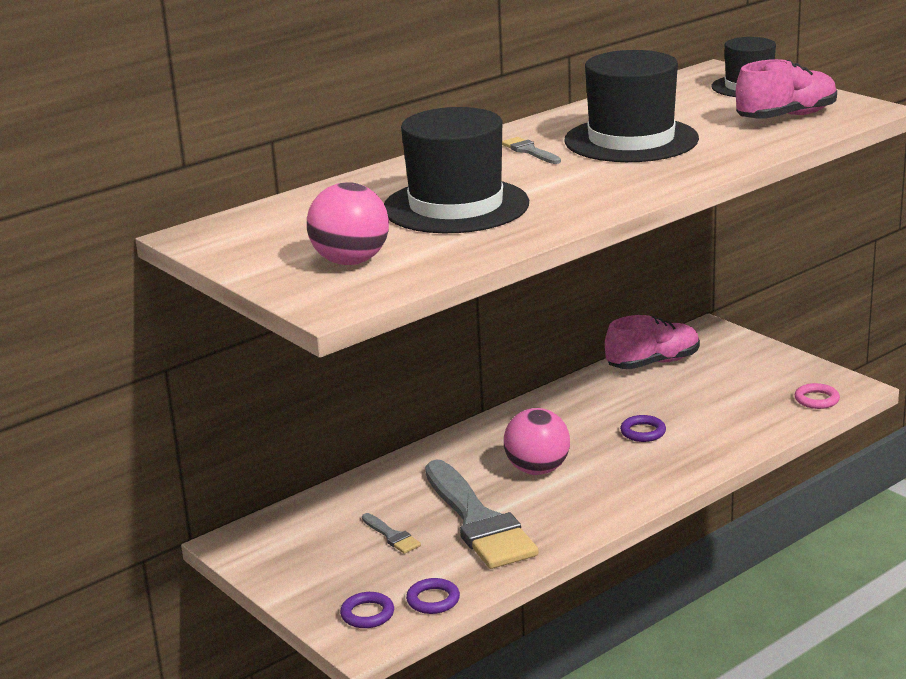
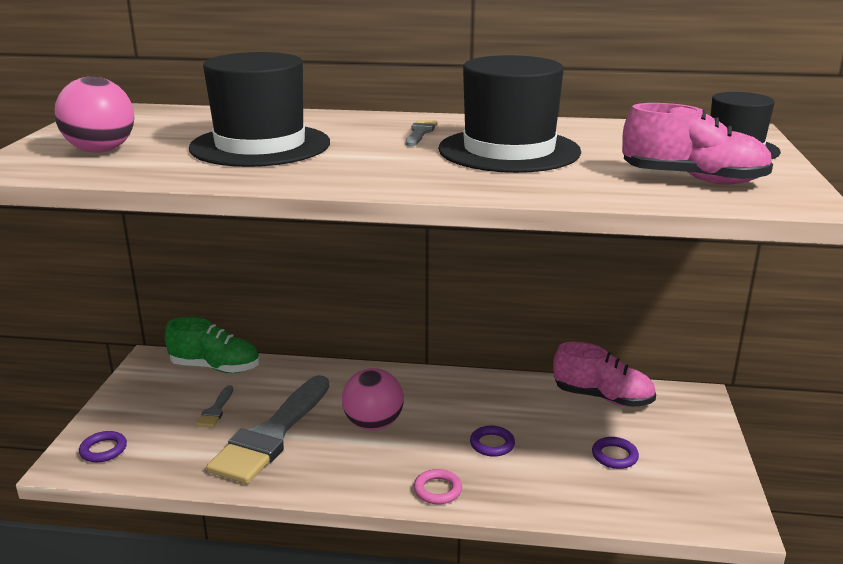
camera: 45 degrees right, 0 degrees up
(311, 513) = (215, 367): none -> green shoe
(433, 600) = (144, 468): purple ring -> purple ring (614, 456)
(816, 400) = (681, 510): pink ring -> pink ring (437, 490)

